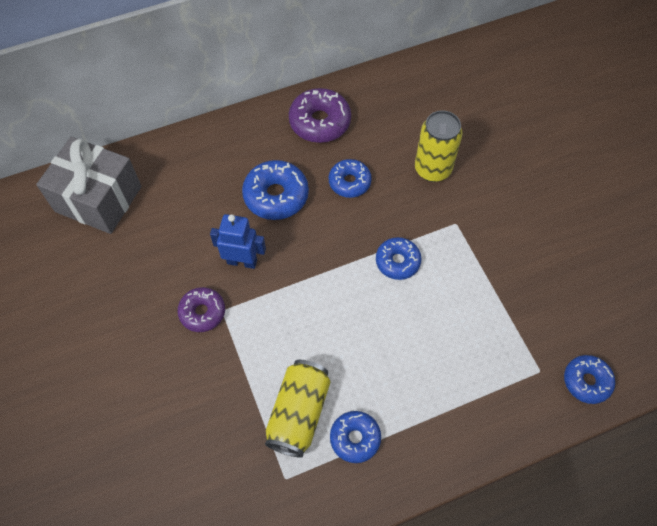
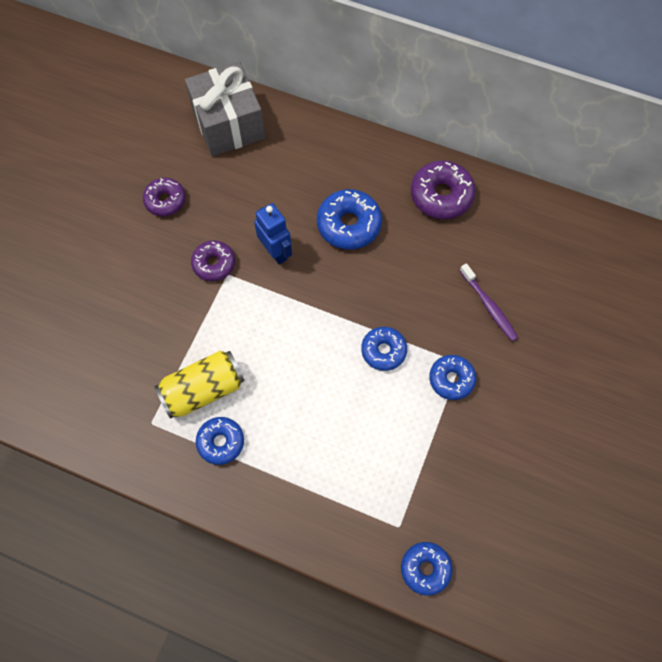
camera: 45 degrees right, 5 degrees up
(107, 299) = (165, 200): none -> purple donut
(349, 182) = (413, 261): blue donut -> blue donut (451, 379)
(432, 169) = (489, 306): yellow can -> purple toothbrush

